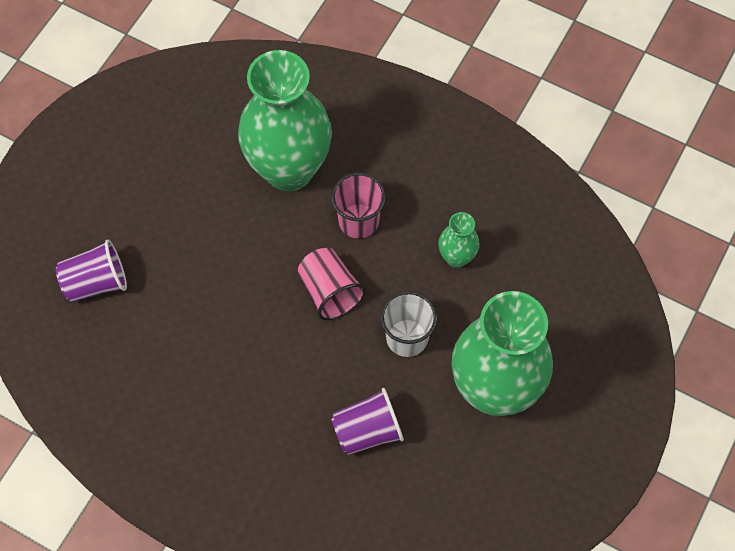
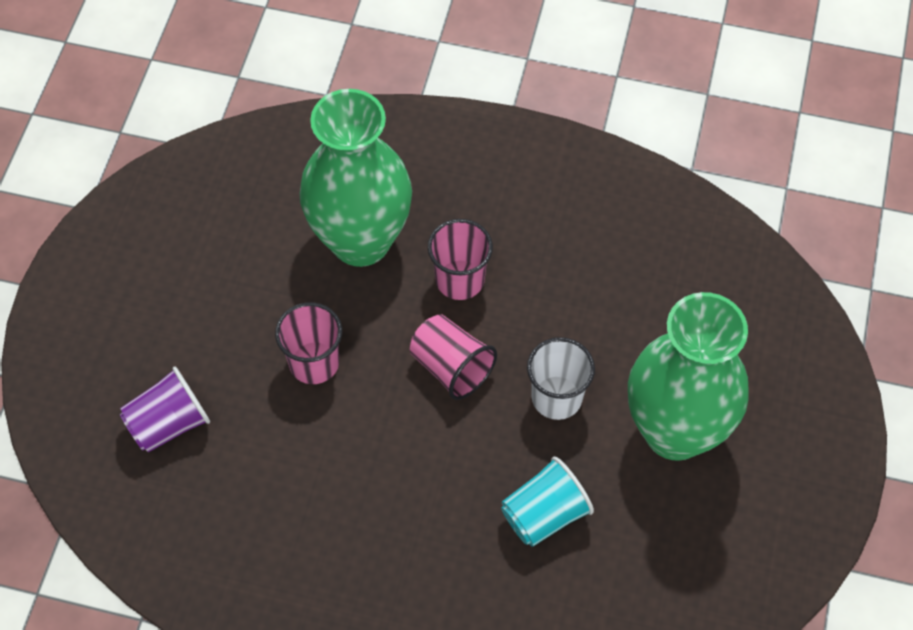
camera: 15 degrees left, 5 degrees down
(222, 261) = (314, 363): none -> pink cup
(367, 431) = (544, 514): purple cup -> turquoise cup
(456, 257) = (585, 294): green vase -> none

